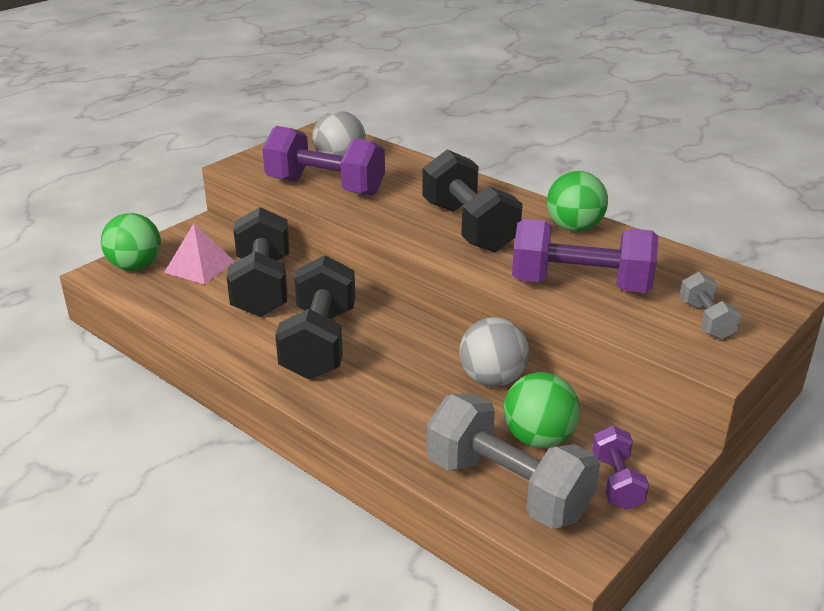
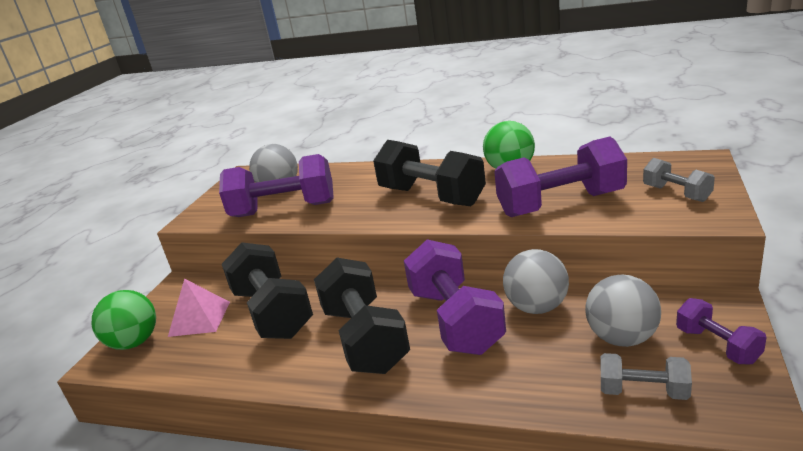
camera: 20 degrees left, 5 degrees down
(409, 360) = (455, 320): none -> purple dumbbell
(507, 488) = (643, 391): grey dumbbell -> grey dumbbell, size x0.51
(538, 438) = (622, 338): green ball -> grey ball

